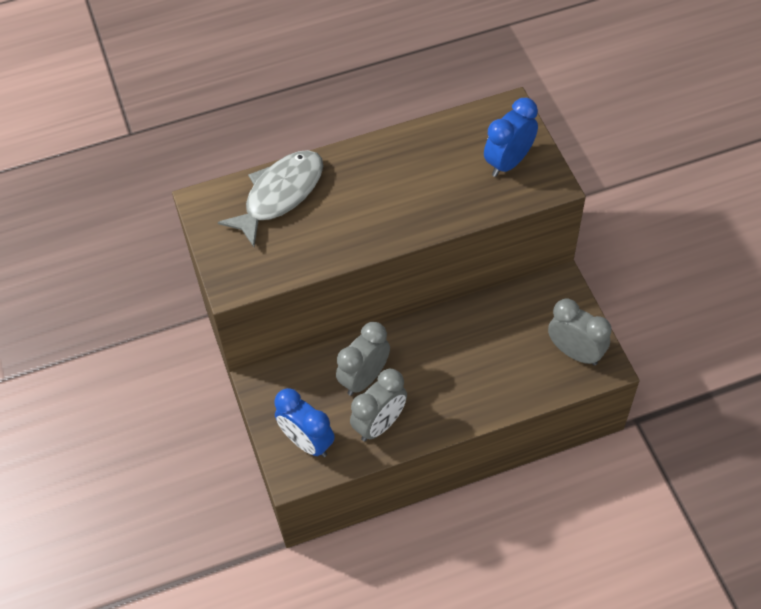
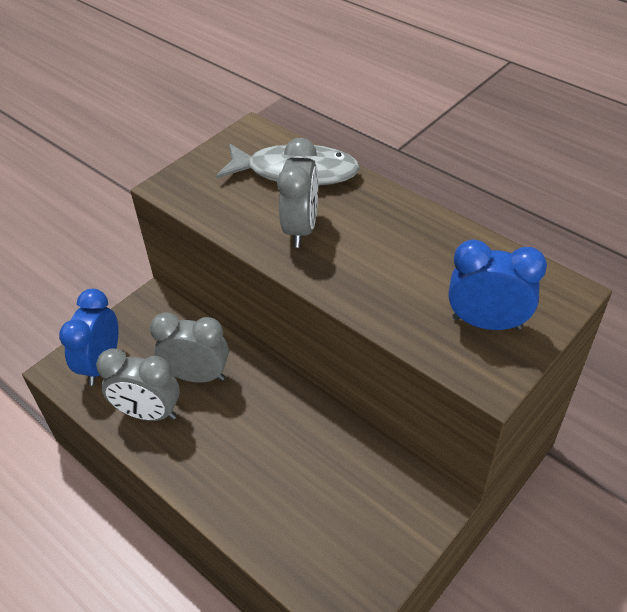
camera: 60 degrees right, 10 degrees down
(575, 352) = (347, 565): grey clock -> grey clock (301, 229)

